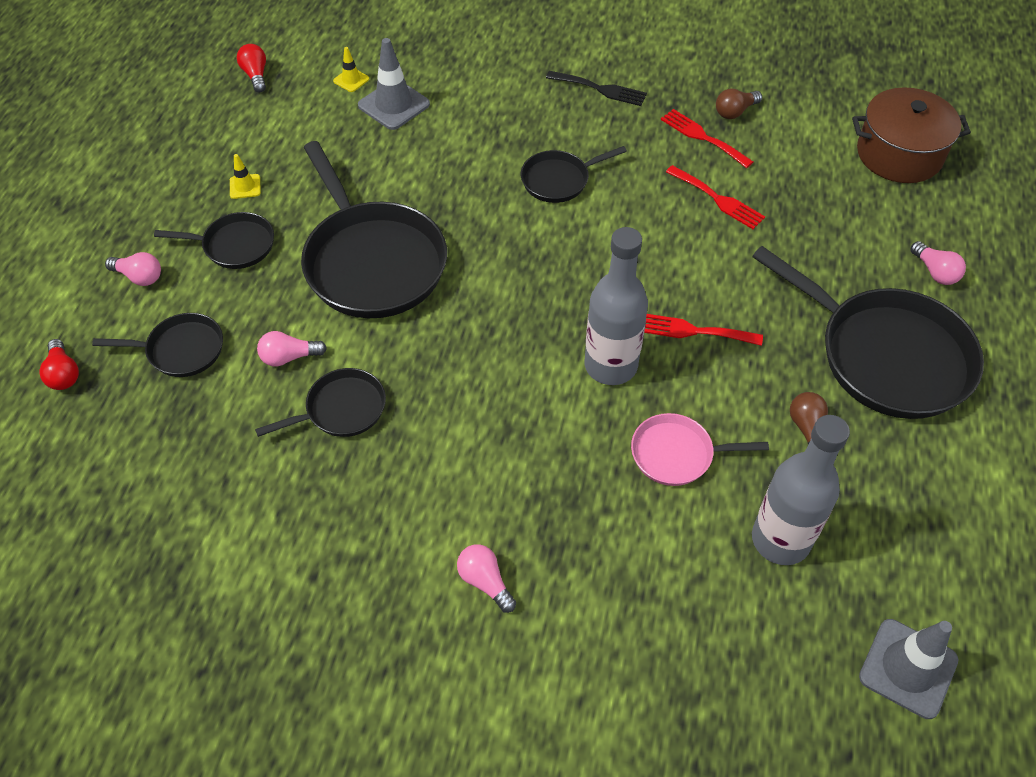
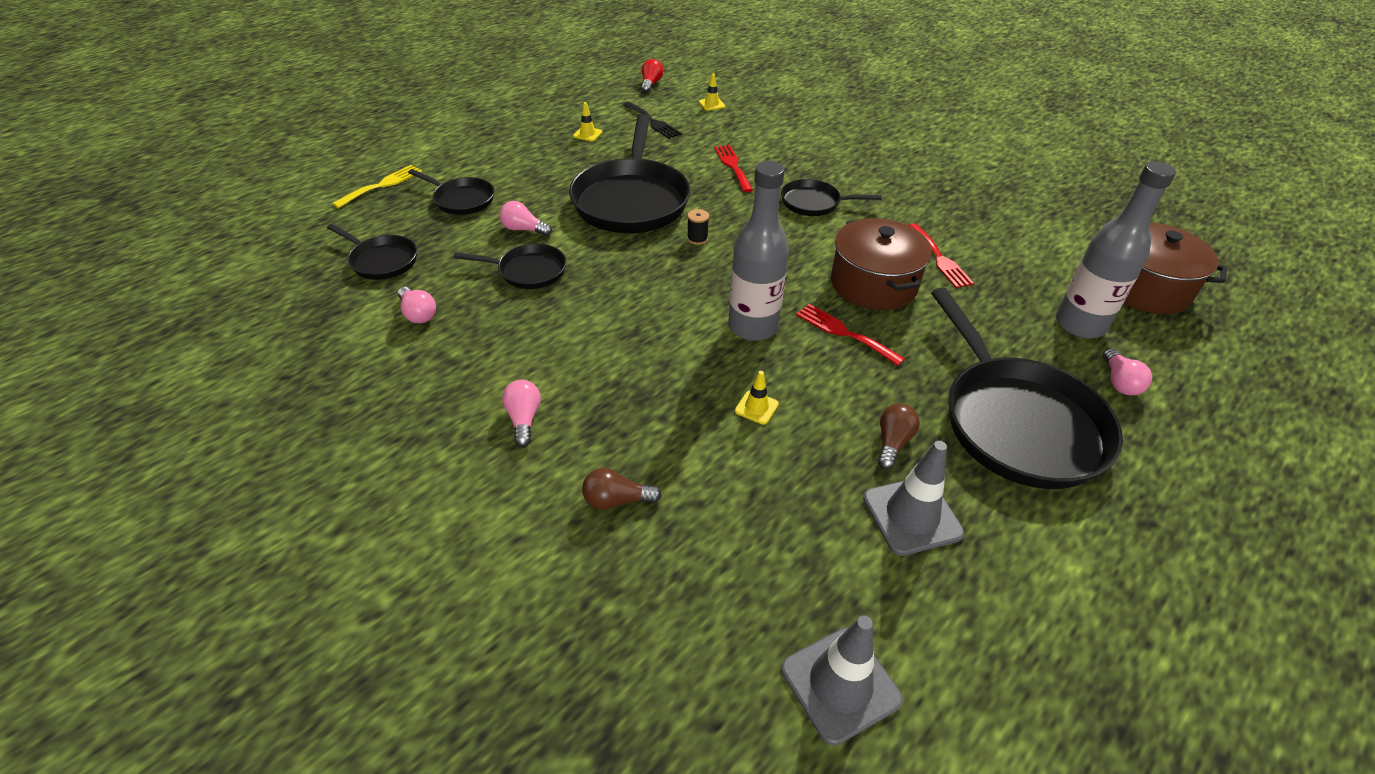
camera: 30 degrees right, 10 degrees down
(63, 374) = (382, 185): red light bulb -> yellow fork
(139, 277) = (476, 155): pink light bulb -> pink light bulb (418, 314)
(234, 245) = (550, 160): black pan -> black pan (381, 261)
(394, 105) = (729, 125): grey traffic cone -> grey traffic cone (912, 516)
(479, 282) = (697, 238): none -> black spool
(600, 89) = (895, 163): black fork -> black fork (653, 122)
(677, 454) = (756, 407): pink pan -> yellow traffic cone
(681, 259) = (873, 284): none -> brown pot
(702, 137) = (959, 217): red fork -> red fork (732, 166)
(735, 112) = (1002, 211): brown light bulb -> brown light bulb (617, 500)
(780, 540) = (797, 512): grey bottle -> grey bottle (1079, 324)

